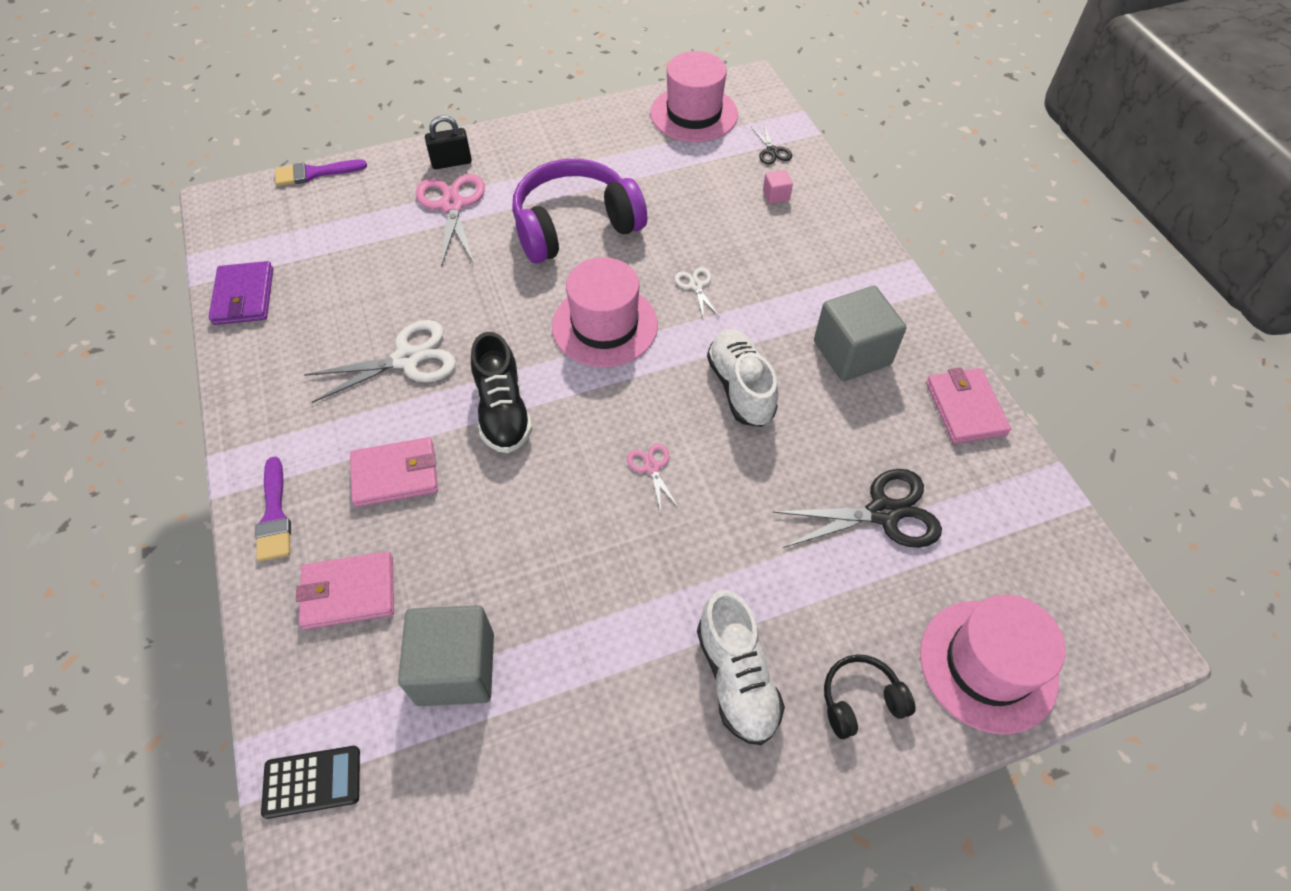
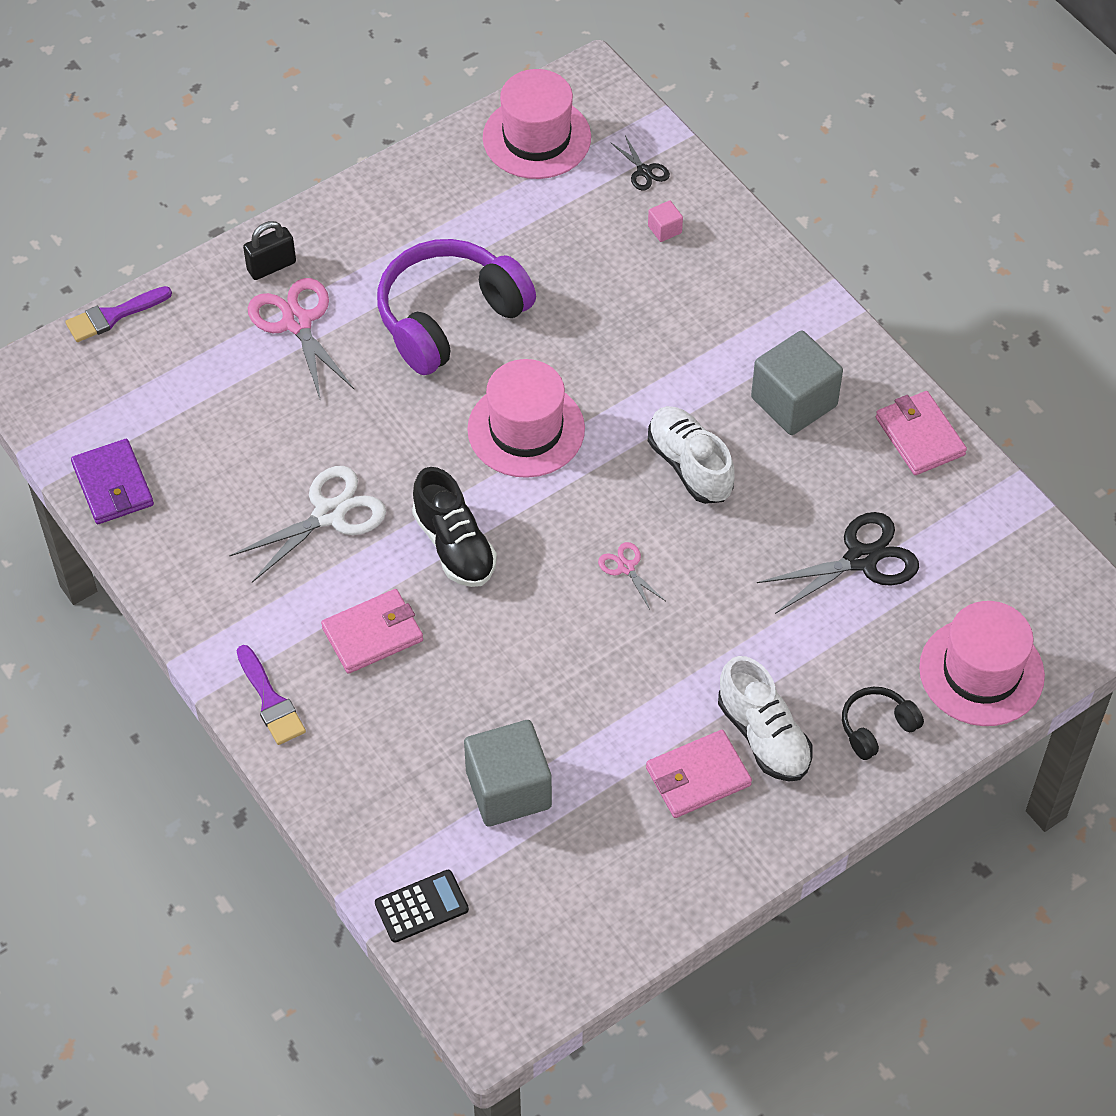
camera: 15 degrees left, 0 degrees up
(348, 592) = (379, 751): pink wallet -> pink wallet (698, 777)
(696, 285) = (609, 361): white scissors -> none

